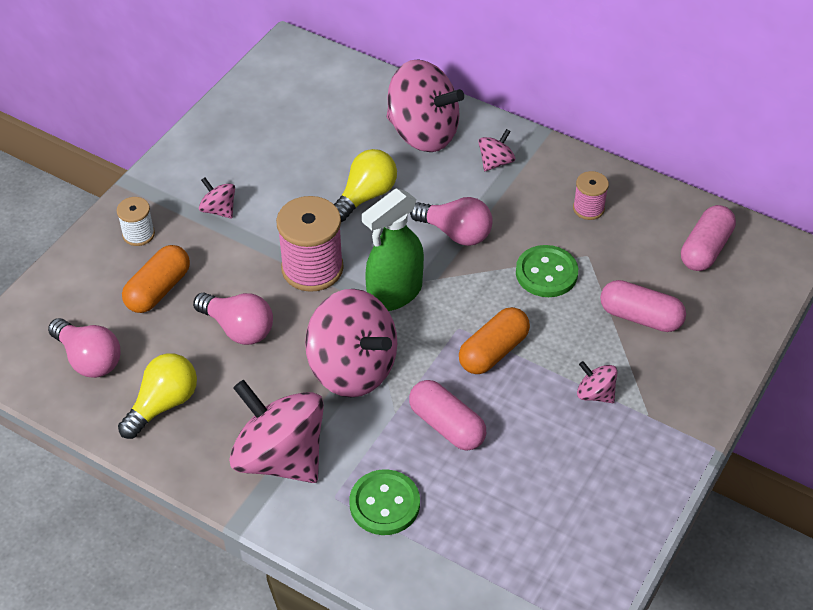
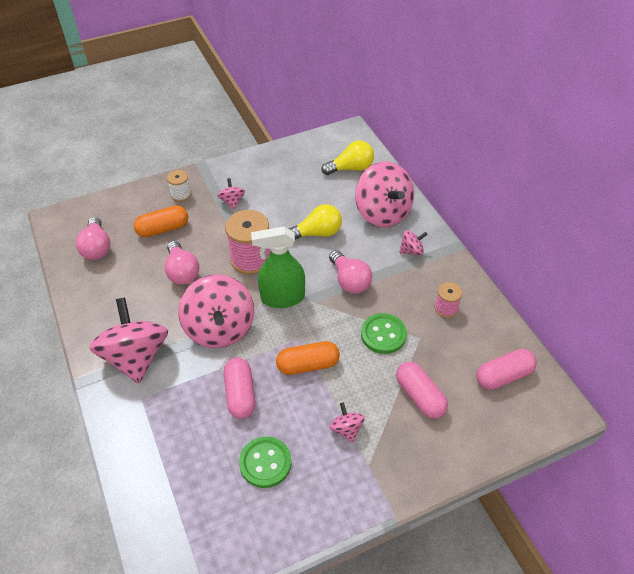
camera: 35 degrees right, 0 degrees up
(163, 404) = (107, 292): yellow light bulb -> yellow light bulb (351, 168)
(384, 504) = (163, 420): green button -> green button (265, 463)

